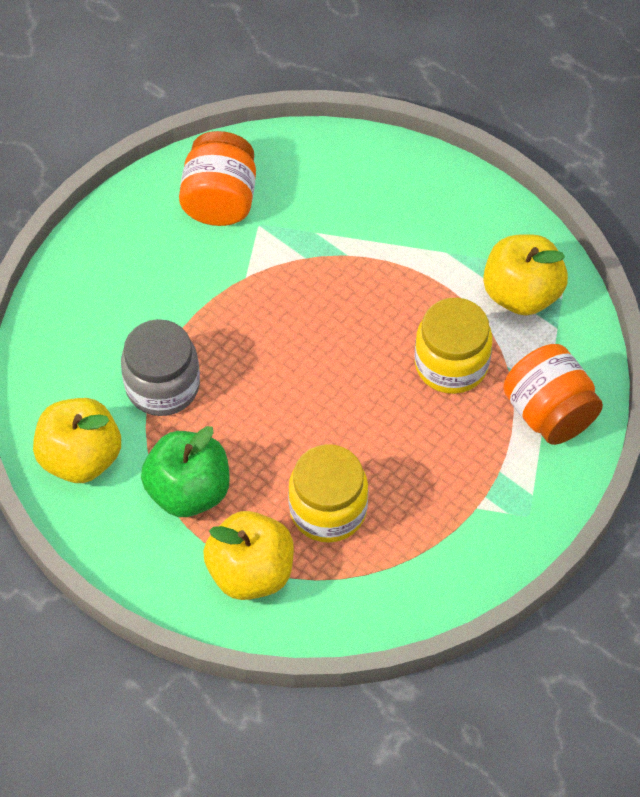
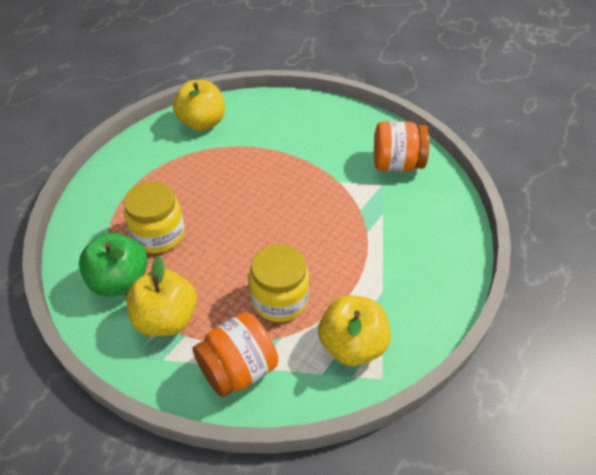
camera: 85 degrees right, 10 degrees down
(162, 386) = (252, 151): grey jar -> none
(188, 491) = (178, 168): green apple -> green apple (120, 281)
(251, 572) = (117, 200): yellow apple -> yellow apple (166, 319)

